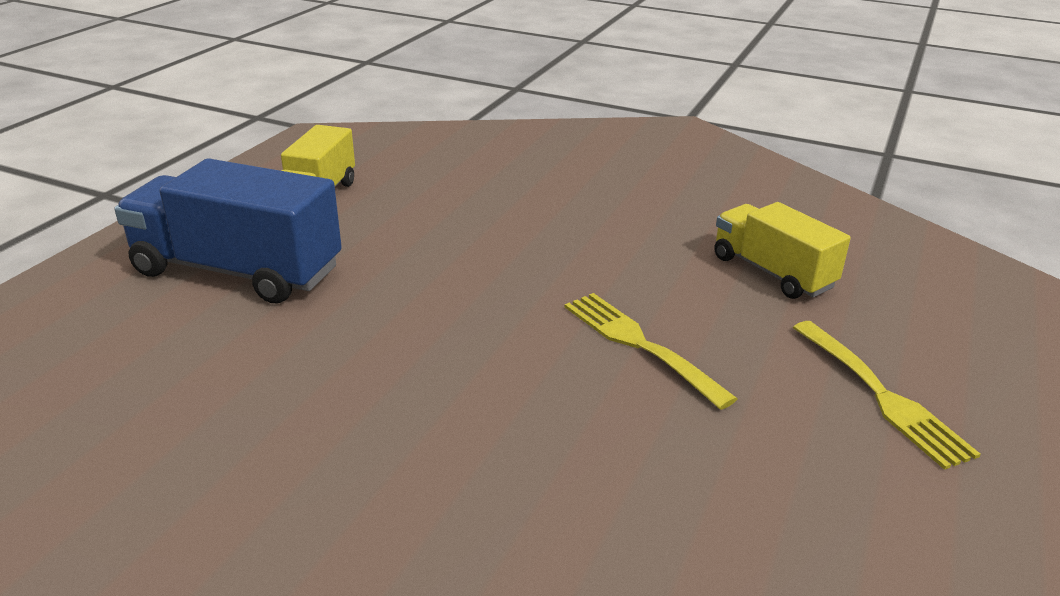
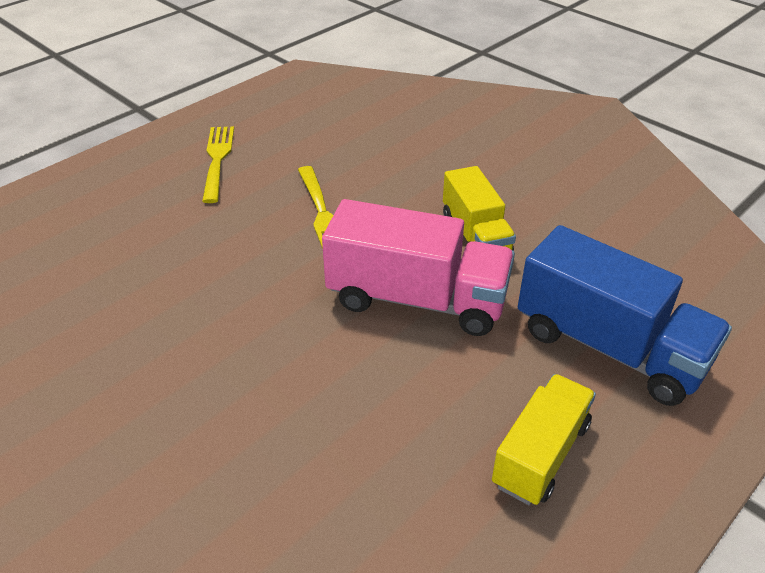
camera: 160 degrees left, 10 degrees up
(460, 275) = (417, 299): none -> pink truck
(772, 272) = (175, 248): yellow truck -> yellow truck (475, 236)

